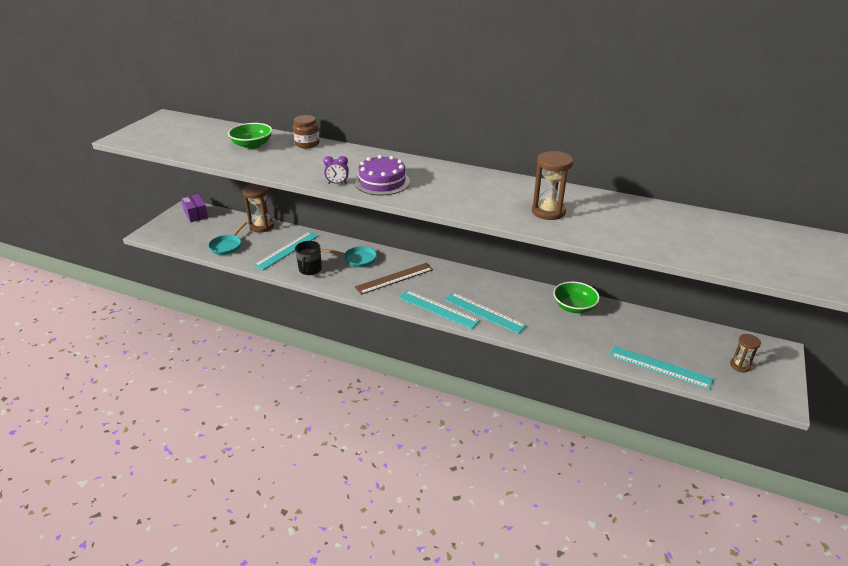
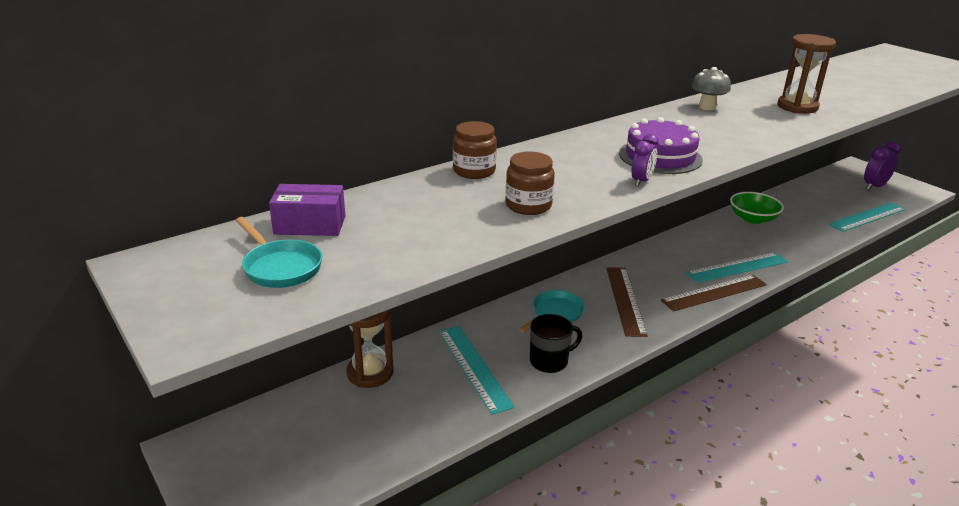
camera: 60 degrees left, 5 degrees down
(196, 214) = (231, 441): purple box -> purple box (310, 225)
(227, 246) = (397, 428): turquoise pan -> turquoise pan (280, 267)
(252, 145) = (425, 209): green bowl -> none
(277, 164) = (528, 205): none -> brown jar
(310, 269) = (550, 361): black mug -> black mug turned 60 degrees counterclockwise
(438, 309) = (714, 292): turquoise ruler -> brown ruler
(497, 182) = (707, 107): none -> grey mushroom
(740, 365) = (874, 187): brown hourglass -> purple clock

